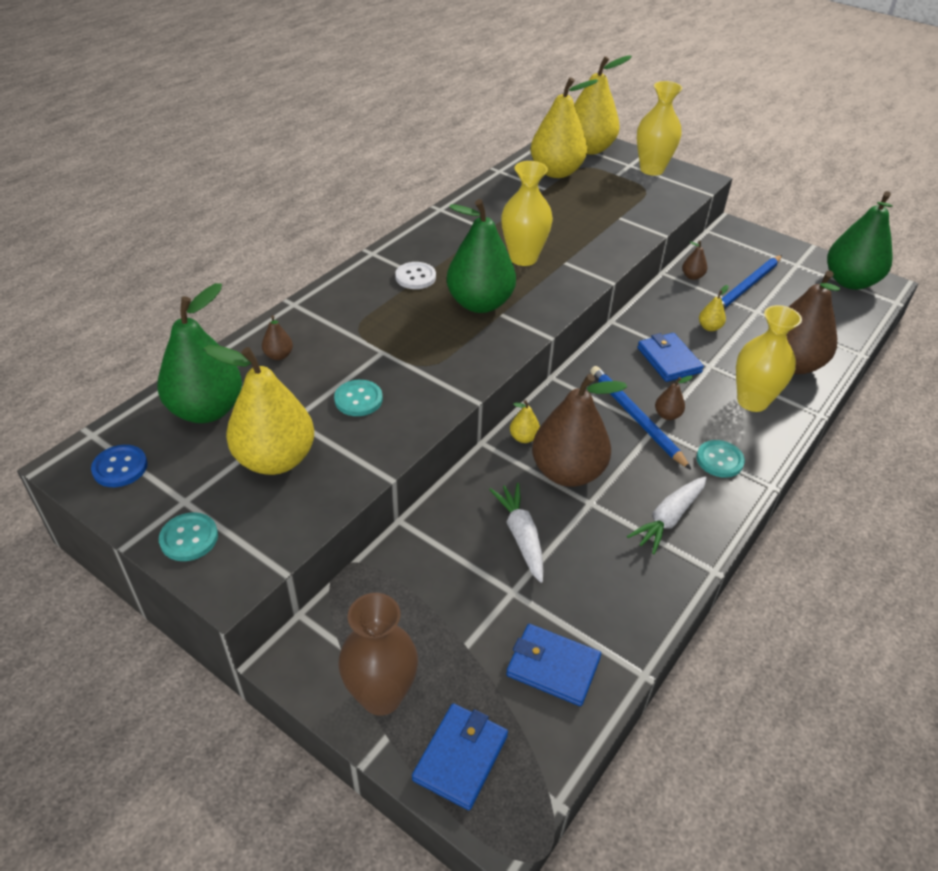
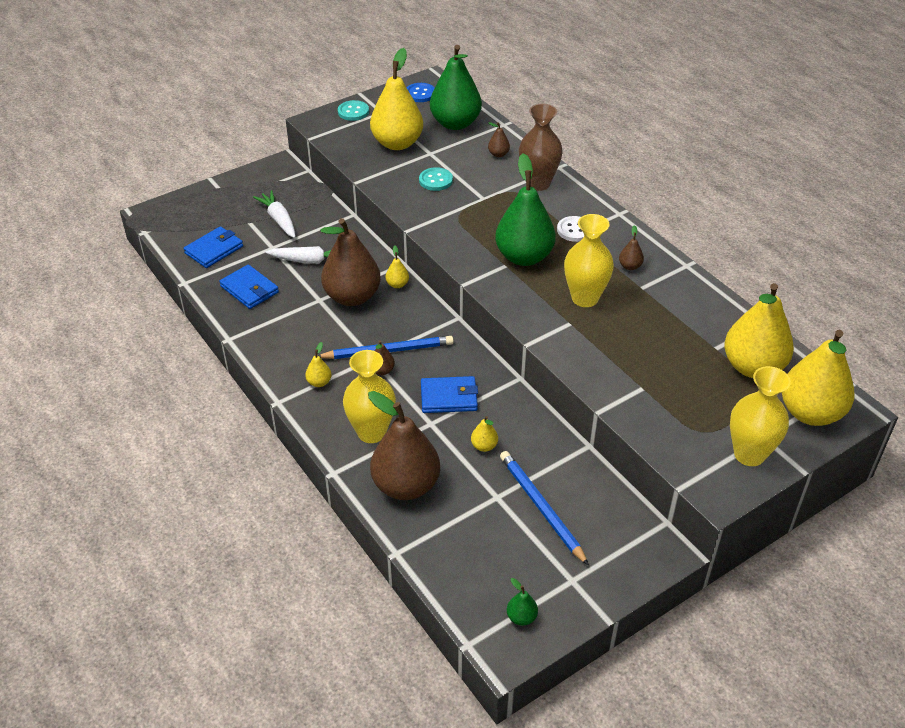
camera: 110 degrees right, 0 degrees up
(381, 696) = (240, 189): brown vase -> brown vase (538, 183)
(460, 758) = (190, 207): blue wallet -> blue wallet (249, 289)
(668, 518) = (282, 333): white carrot -> white carrot (279, 220)
(692, 276) = (574, 468): brown pear -> brown pear (630, 266)
(719, 460) = (319, 382): turquoise button -> yellow pear
(850, 281) = (521, 617): green pear -> green pear, size x0.41

